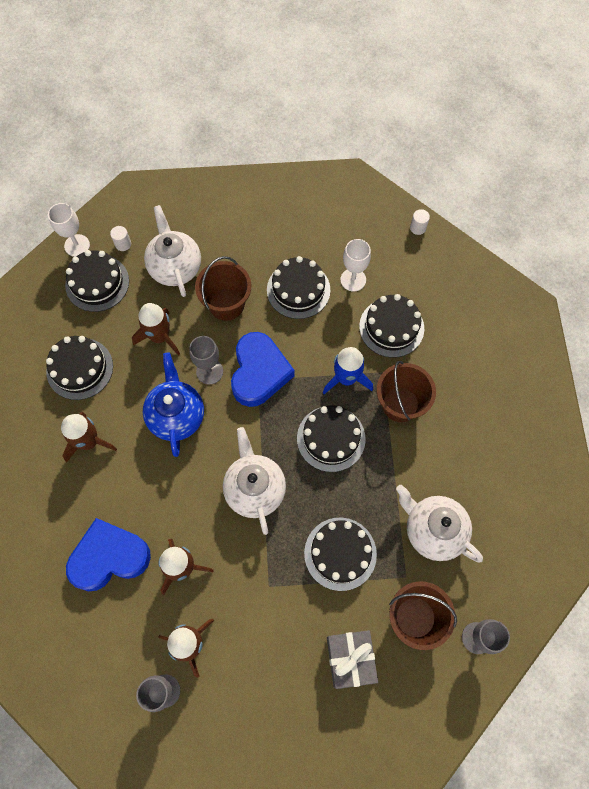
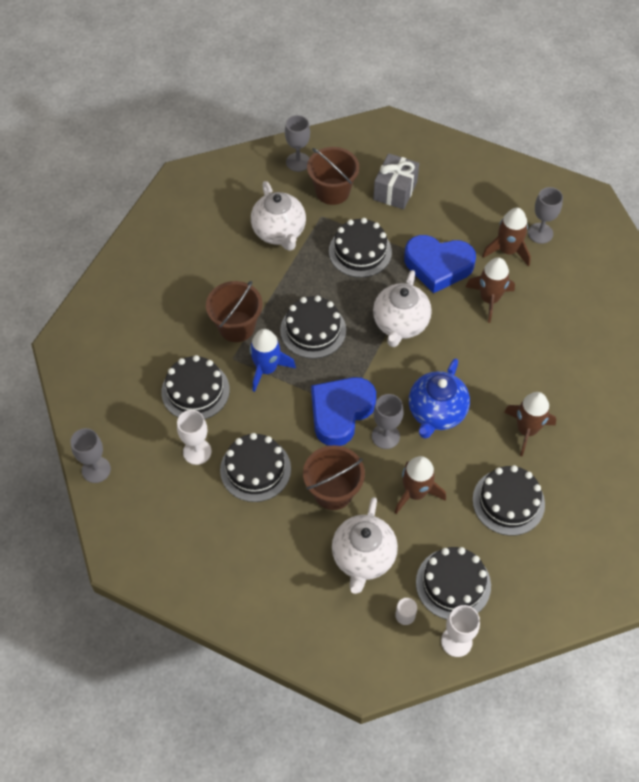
camera: 150 degrees left, 10 degrees down
(109, 557) = (546, 333): blue heart -> blue heart (438, 266)
(418, 228) = (96, 469): white cylinder -> grey goblet

